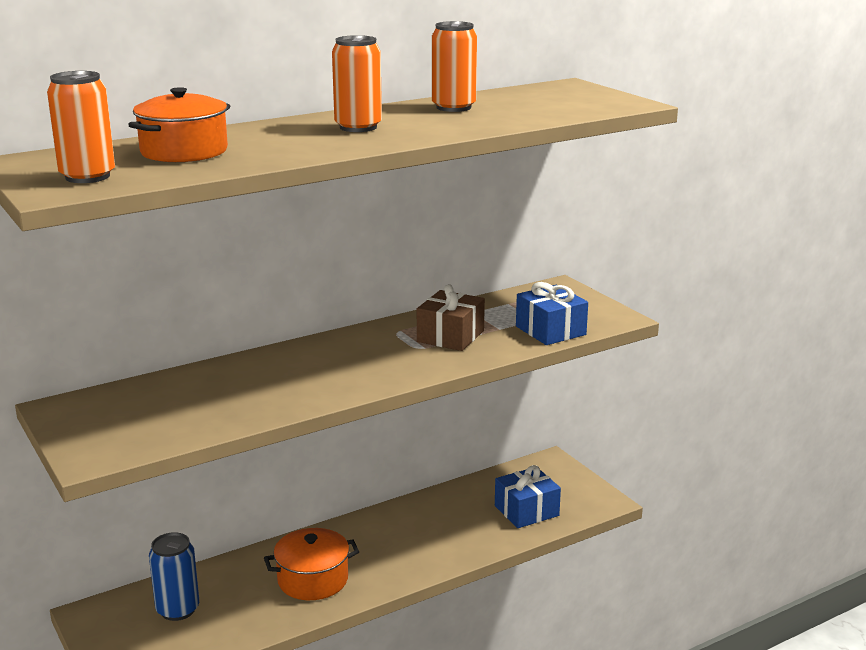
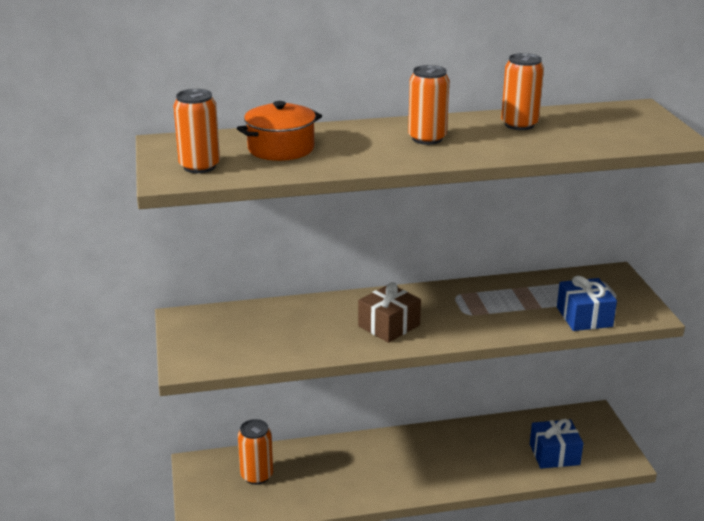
camera: 20 degrees right, 5 degrees up
(178, 609) = (257, 475): blue can -> orange can
(313, 580) = (362, 475): orange pot -> none
(450, 336) = (497, 307): brown gift -> brown gift (389, 326)

